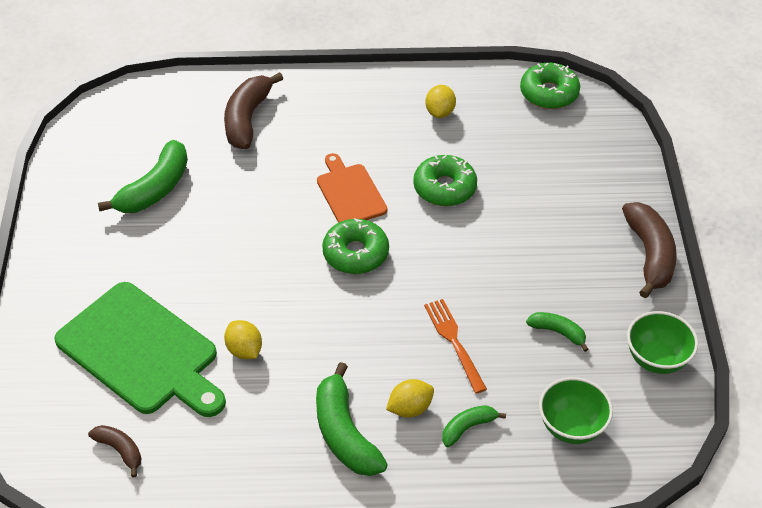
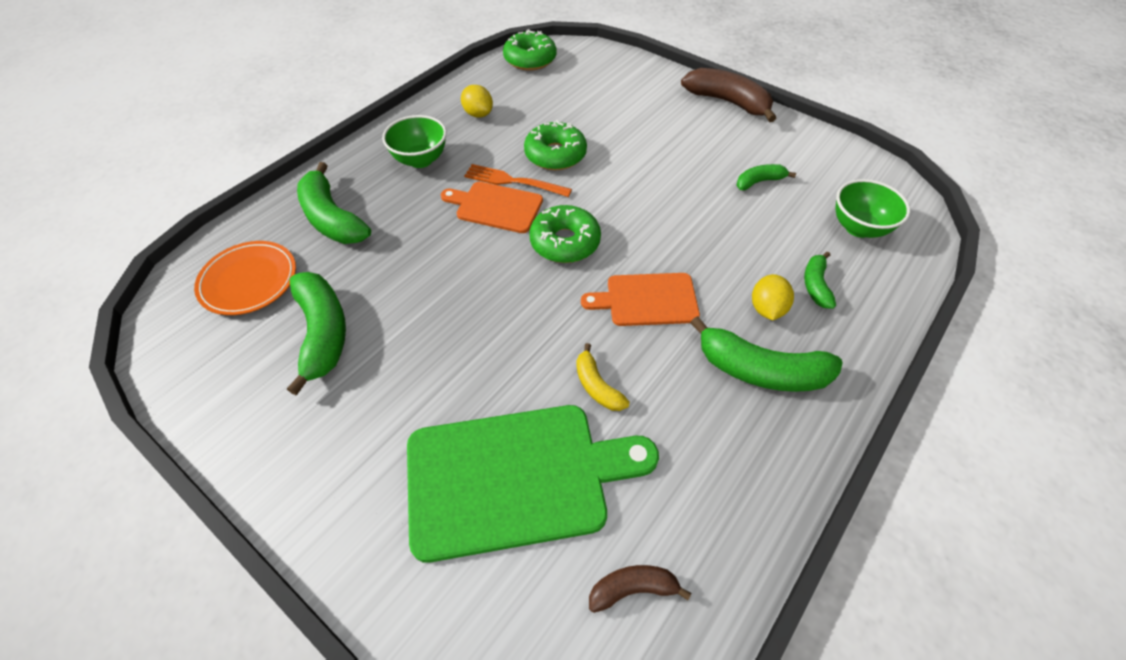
camera: 50 degrees left, 5 degrees up
(158, 124) = (249, 281): none -> orange plate
(244, 350) = (597, 386): yellow lemon -> yellow banana
(247, 119) = (332, 218): brown banana -> green banana
(347, 333) = (647, 300): none -> orange cutting board
(454, 342) = (718, 241): orange fork -> orange fork (513, 181)
(656, 359) = (826, 152): green bowl -> green bowl (420, 160)

